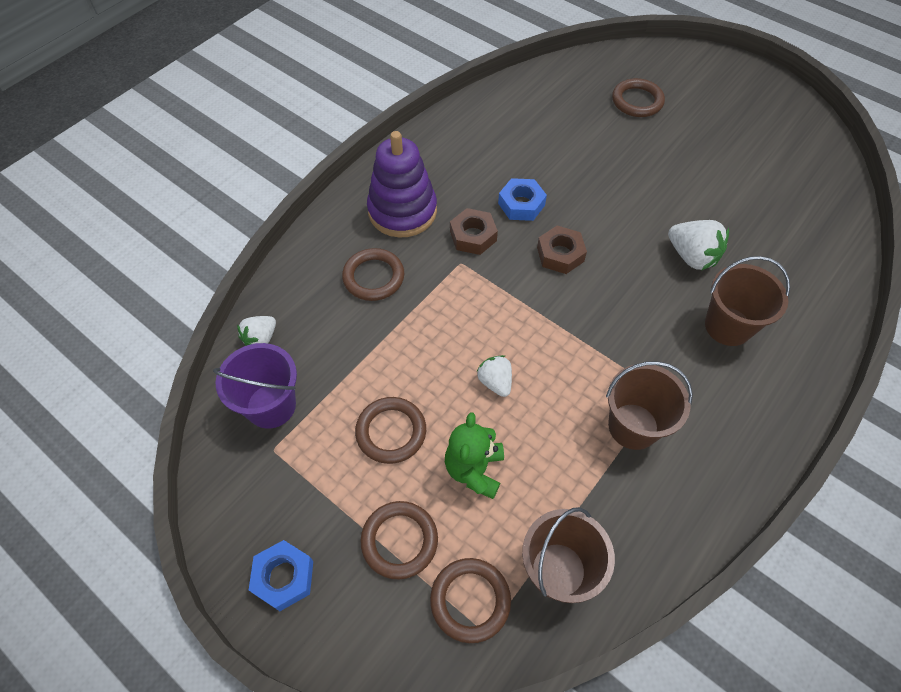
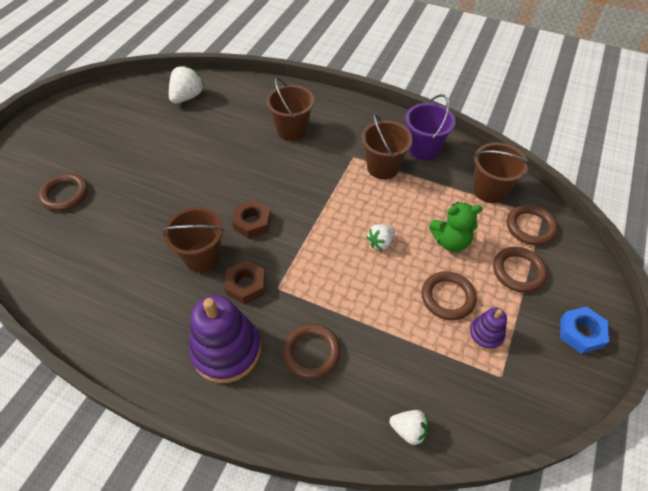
camera: 105 degrees left, 5 degrees down
(271, 406) = (466, 393): purple bucket -> purple bucket (423, 149)
(327, 455) = (485, 334): none -> purple stacking toy
(521, 204) = (202, 257): blue nut -> brown bucket
(692, 256) = (237, 150): white strawberry -> white strawberry (187, 97)

